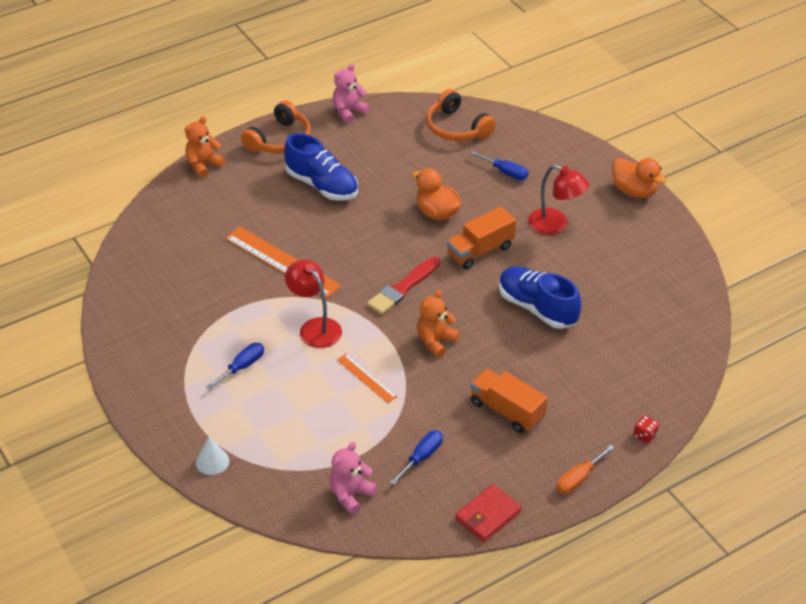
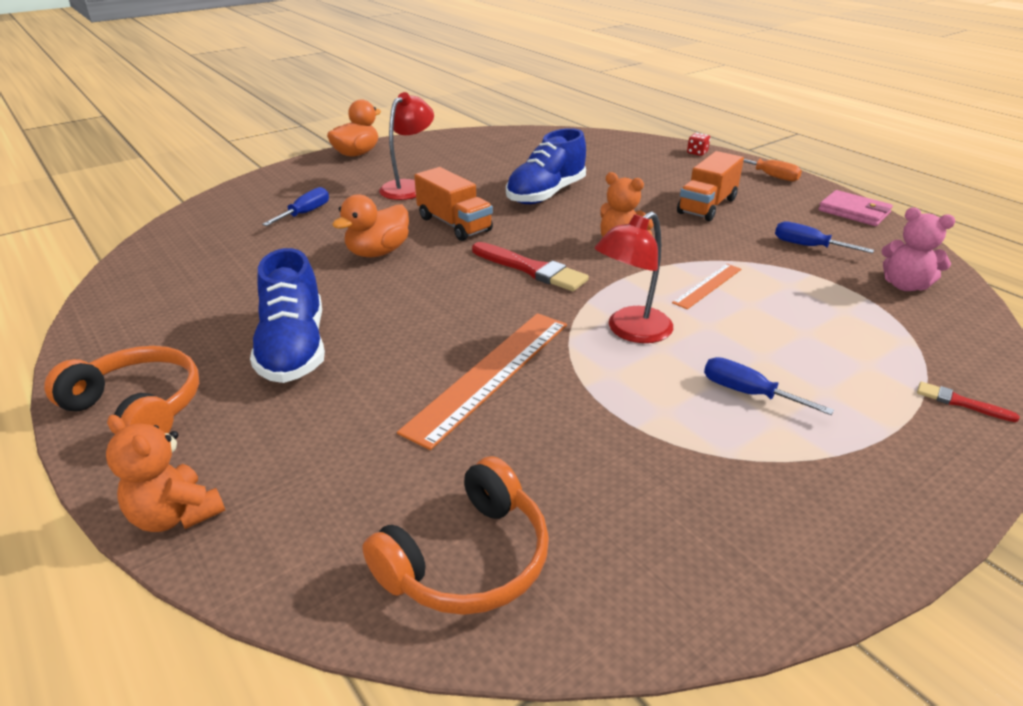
camera: 95 degrees left, 10 degrees down
(212, 461) = (960, 402): white cone -> red brush
(322, 185) = (294, 349): blue shoe -> blue shoe turned 135 degrees clockwise
(349, 112) = (96, 335): pink teddy bear -> none
(456, 128) = (195, 245): orange headphones -> orange headphones (468, 559)
(488, 515) = (854, 212): red wallet -> pink wallet

